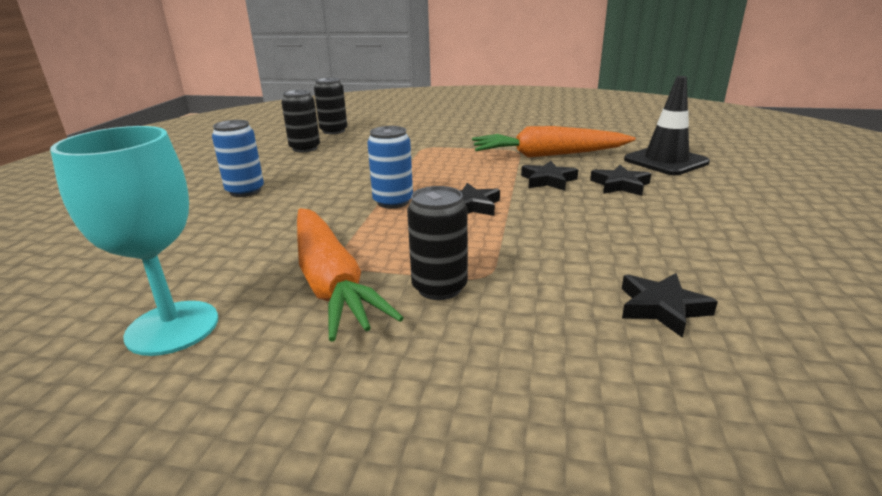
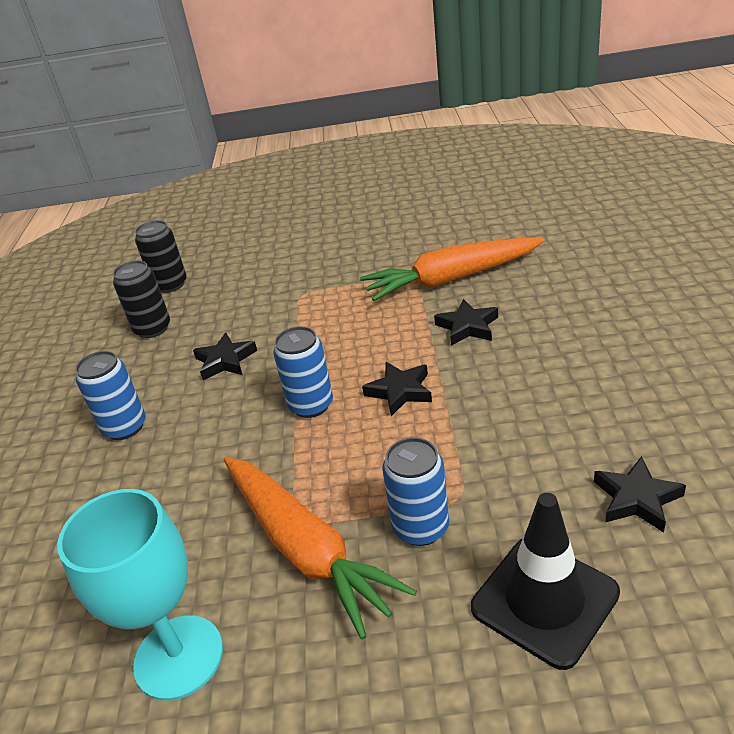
camera: 10 degrees left, 10 degrees up
(439, 288) = (421, 527): black can -> blue can
(620, 185) = (547, 318): black star -> black star (225, 361)
(665, 161) = (583, 263): black traffic cone -> black traffic cone (544, 600)

